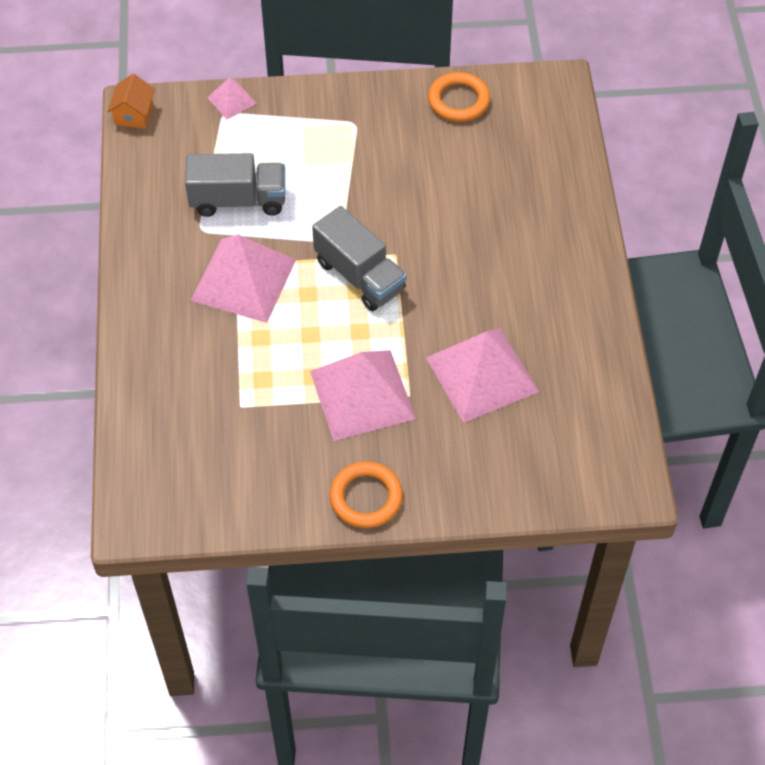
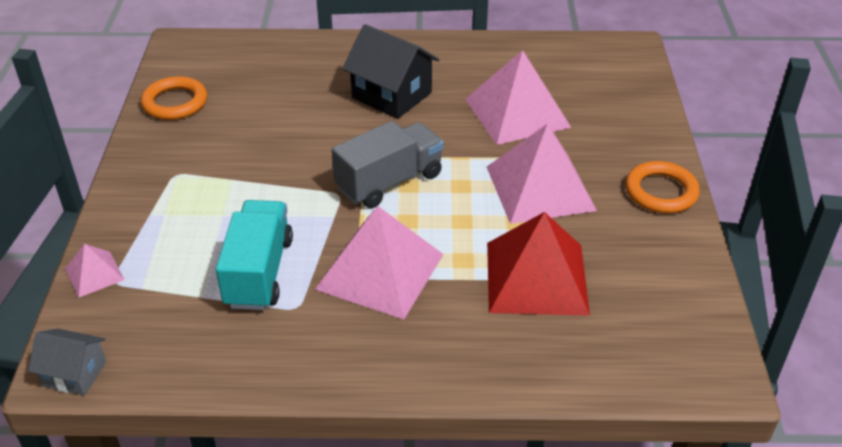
camera: 85 degrees left, 15 degrees down
(134, 114) = (74, 373): orange house -> grey house
(238, 200) = (259, 272): grey truck -> turquoise truck
(241, 391) = (536, 278): none -> red pyramid
(496, 265) = (392, 95): none -> black house

